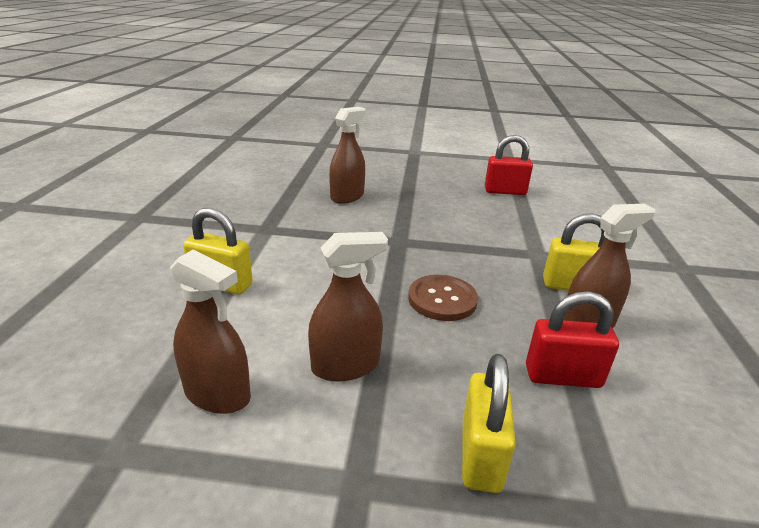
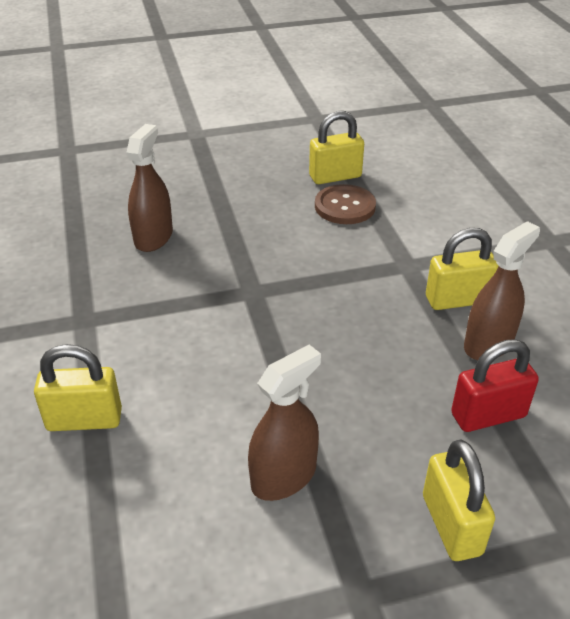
camera: 20 degrees left, 10 degrees up
(217, 394) = (174, 556): brown spray bottle -> none
(442, 299) = (338, 360): brown button -> brown button (345, 206)
(505, 191) = (335, 177): red padlock -> yellow padlock

